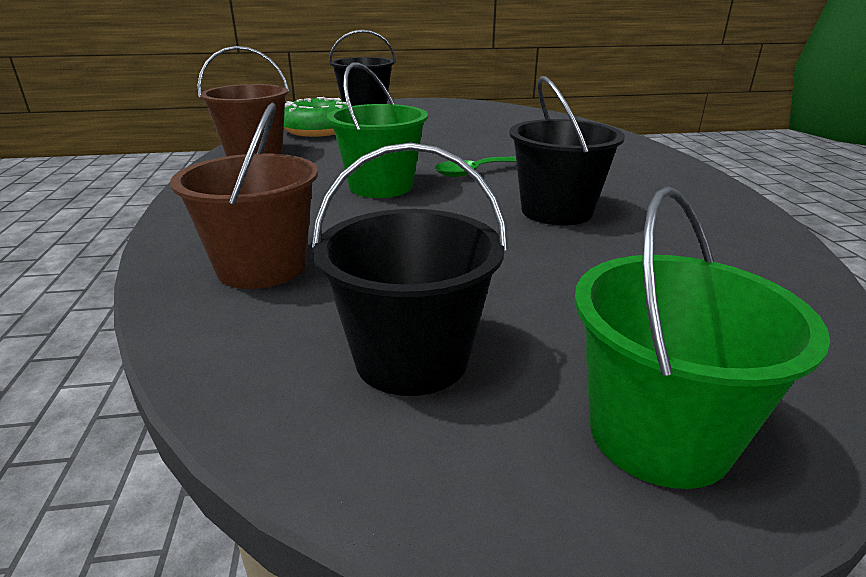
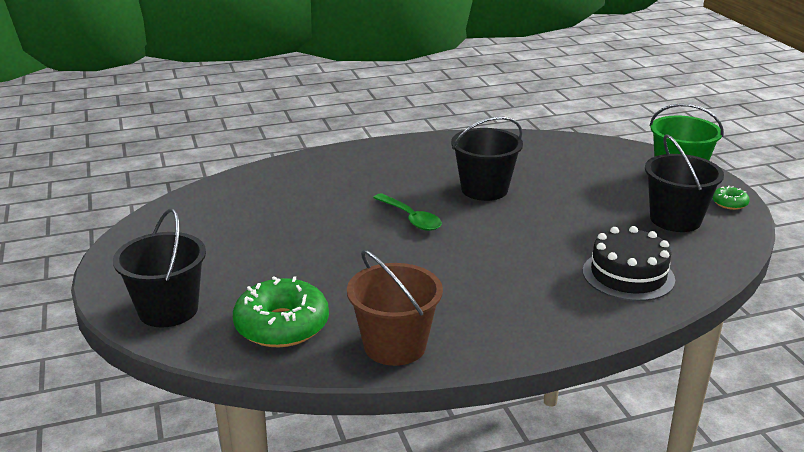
camera: 100 degrees left, 0 degrees up
(262, 267) = (628, 275): brown bucket -> black cake
(381, 186) = (465, 256): green bucket -> none
(472, 487) = (729, 203): none -> green donut

